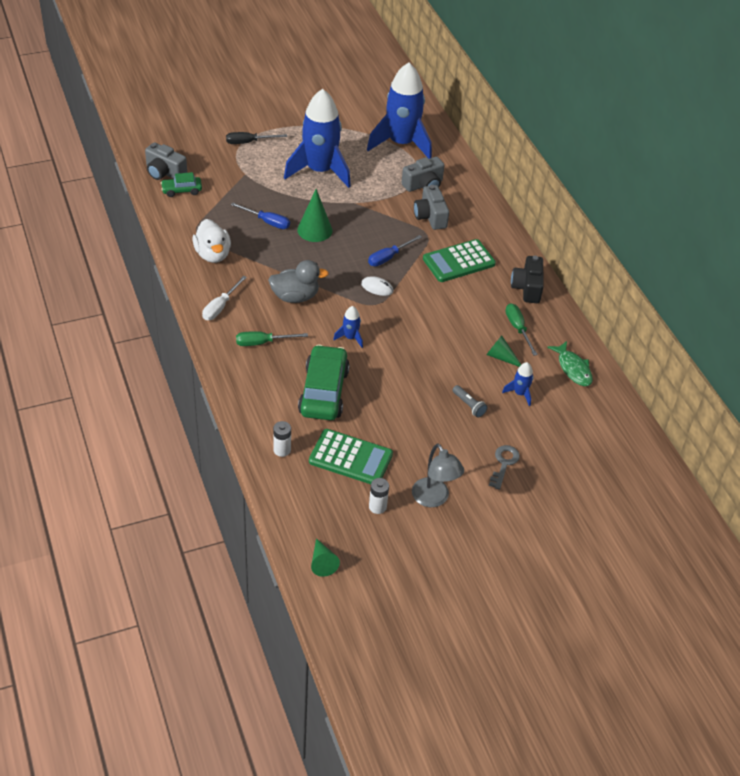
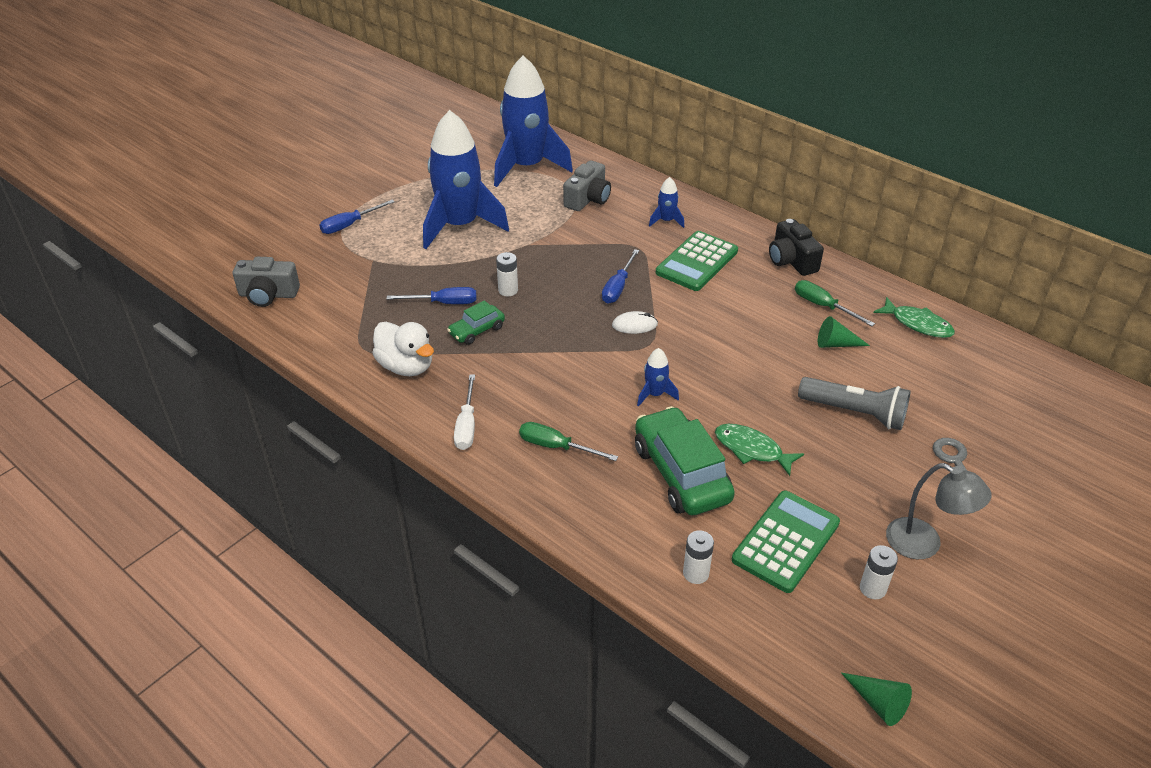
camera: 25 degrees left, 5 degrees down
(182, 190) = (307, 307): green car -> green car (477, 331)
(248, 142) = (349, 225): black screwdriver -> blue screwdriver
(262, 342) = (556, 447): green screwdriver -> green screwdriver turned 60 degrees clockwise
(295, 296) = (549, 374): grey duck -> none
(314, 230) = (508, 290): green cone -> white battery
(350, 458) = (785, 541): green calculator -> green calculator turned 45 degrees counterclockwise
(380, 398) = (752, 449): none -> green fish
(430, 216) = (624, 228): grey camera -> none
(469, 405) = (854, 413): grey flashlight -> grey flashlight, size x1.90
(520, 393) = (893, 375): blue rocket -> blue rocket (666, 221)

